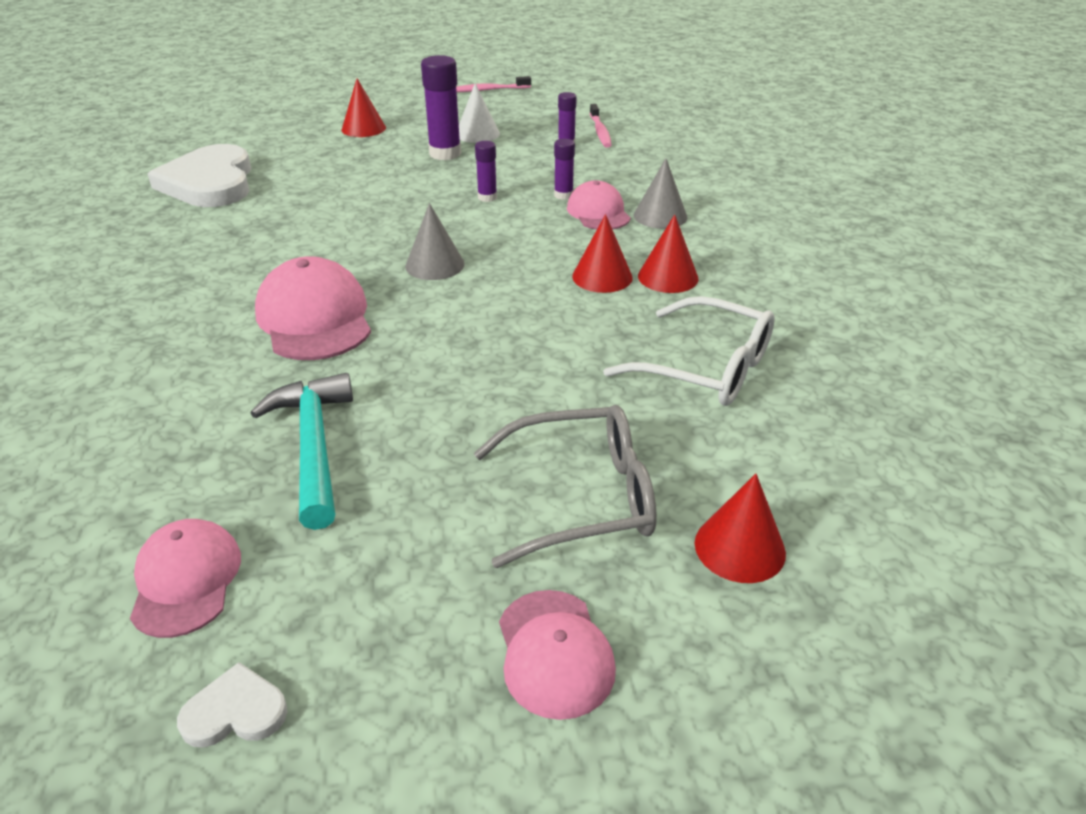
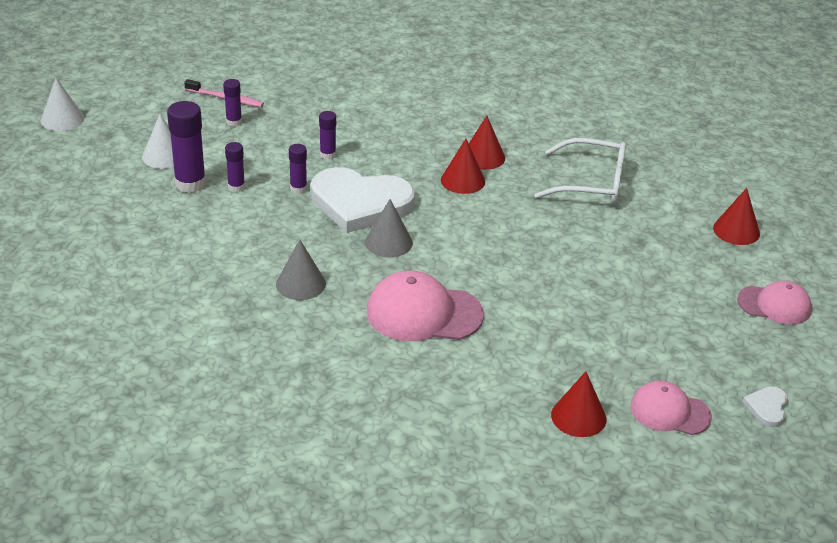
camera: 65 degrees left, 0 degrees up
(210, 183) = (118, 325): white heart -> white heart (360, 203)
(314, 446) = (577, 344): turquoise hammer -> none
(363, 128) = (80, 211): red cone -> red cone (578, 417)
(460, 172) = (236, 187): none -> purple glue stick
(488, 90) = (62, 119): pink toothbrush -> white cone
(580, 497) = (676, 263): grey glasses -> none
(598, 212) = (370, 150): pink cap -> none
(660, 216) = (398, 128): grey cone -> grey cone (301, 284)
(705, 368) = (591, 183): white glasses -> white glasses turned 45 degrees clockwise

